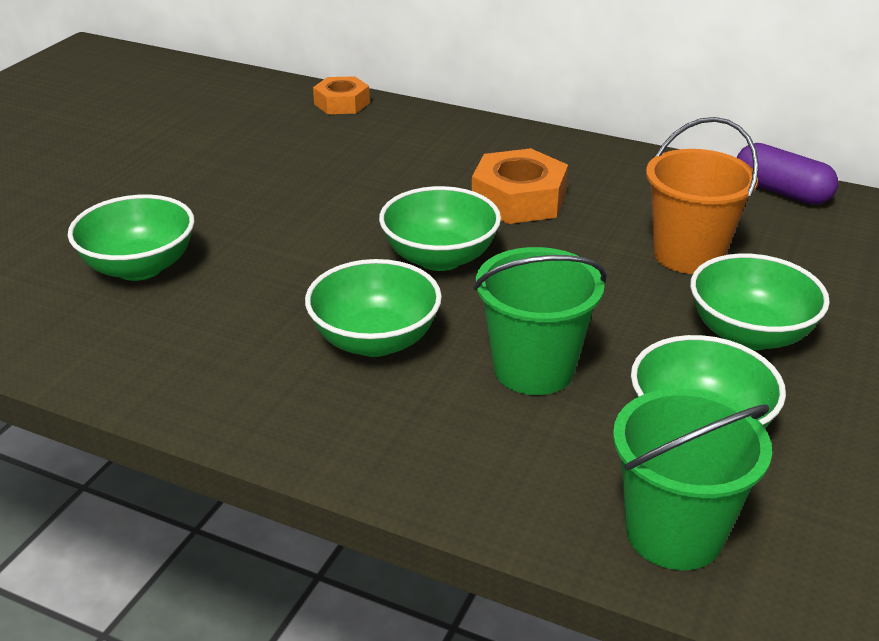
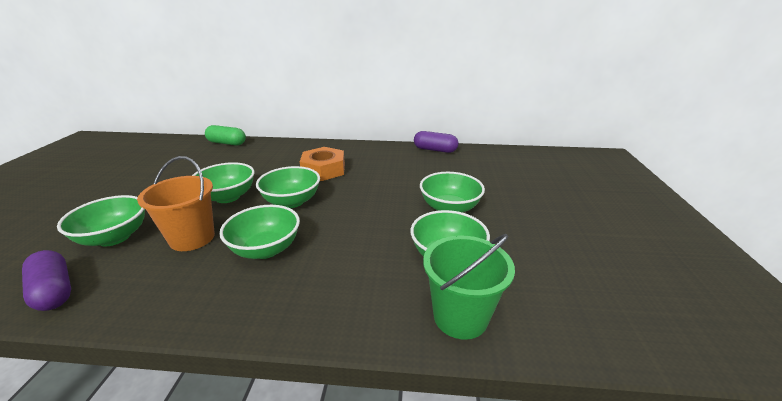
camera: 20 degrees left, 5 degrees down
(59, 337) = (54, 291): none -> purple capsule
(327, 225) = (228, 197): none -> green bowl
(342, 103) = (227, 143): orange nut -> green capsule
(534, 369) = (356, 246): green bucket -> none
(688, 255) = (408, 180): orange bucket -> orange bucket (192, 238)

